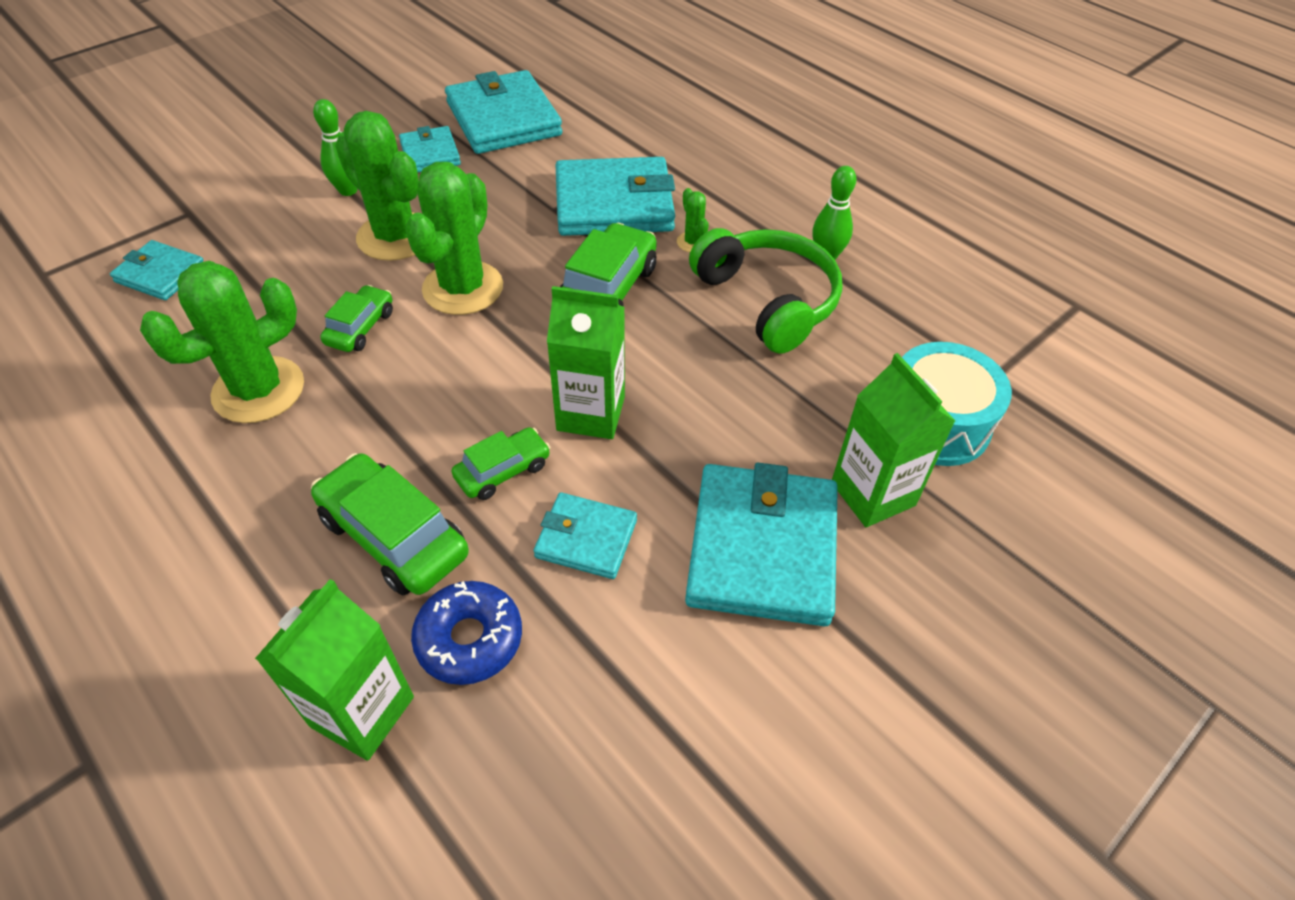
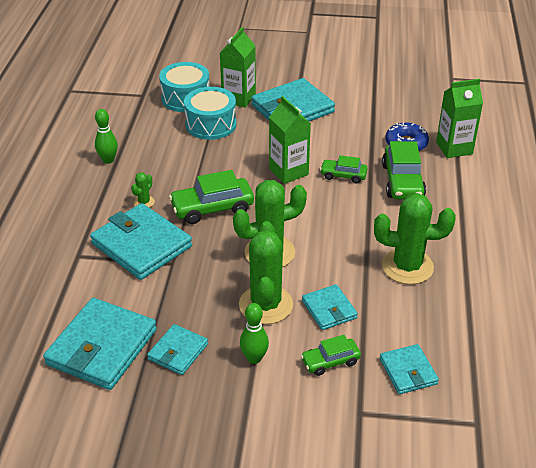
camera: 130 degrees left, 10 degrees down
(360, 327) = (336, 265): green car -> green car (330, 361)
(586, 538) = (340, 142): turquoise wallet -> turquoise wallet (329, 309)
(768, 300) = (161, 162): green headphones -> none
(817, 405) = (211, 124): none -> turquoise drum

